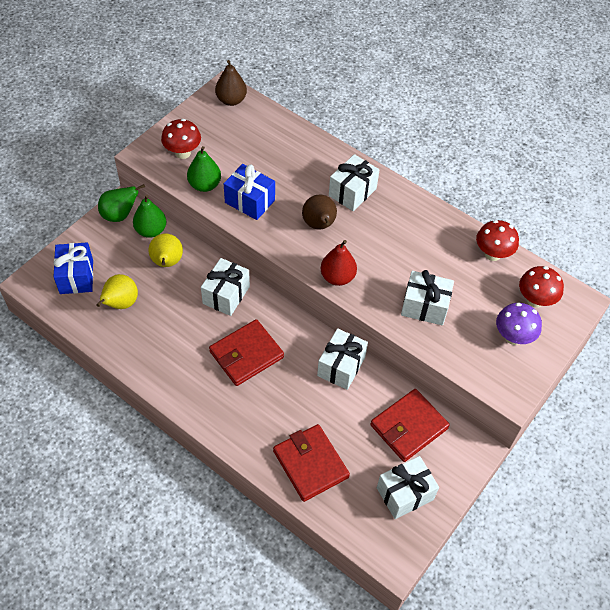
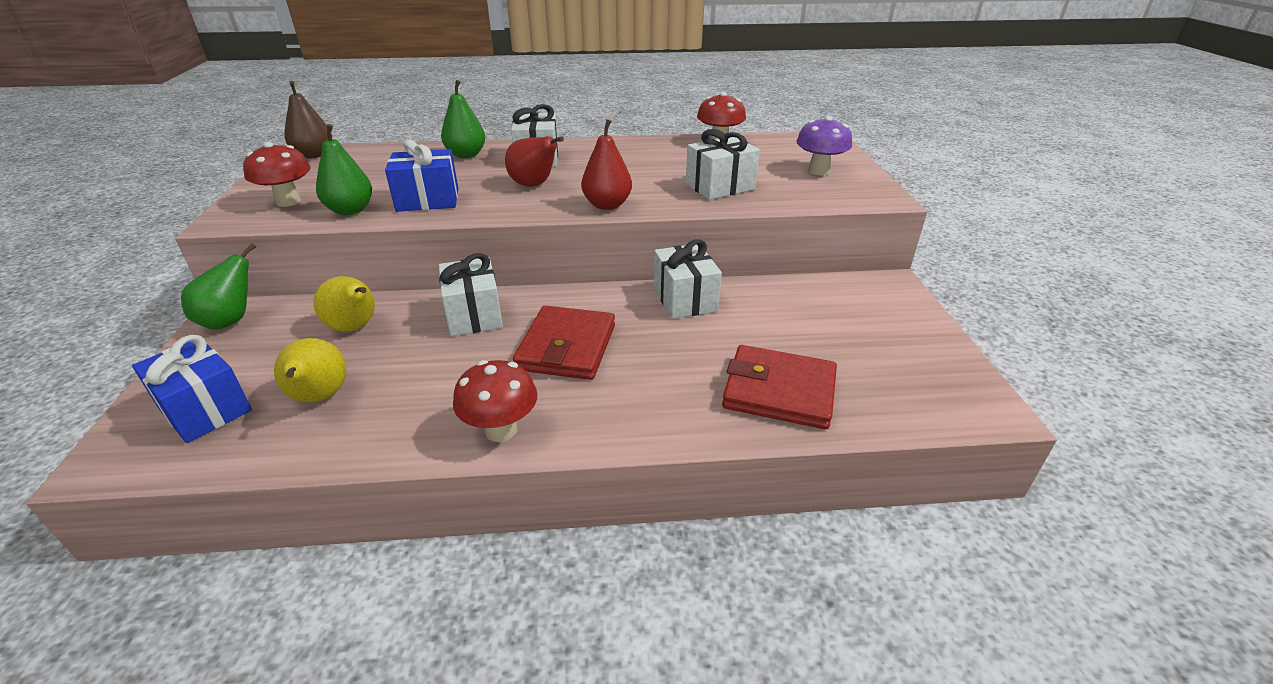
camera: 40 degrees left, 20 degrees down
(151, 230) = (298, 313): green pear -> green pear (466, 155)
(319, 225) = (534, 185): brown pear -> red pear
(405, 493) = (899, 351): white gift -> none
(408, 427) = (815, 303): red wallet -> none
(535, 300) = (795, 149): red mushroom -> red mushroom (501, 430)

